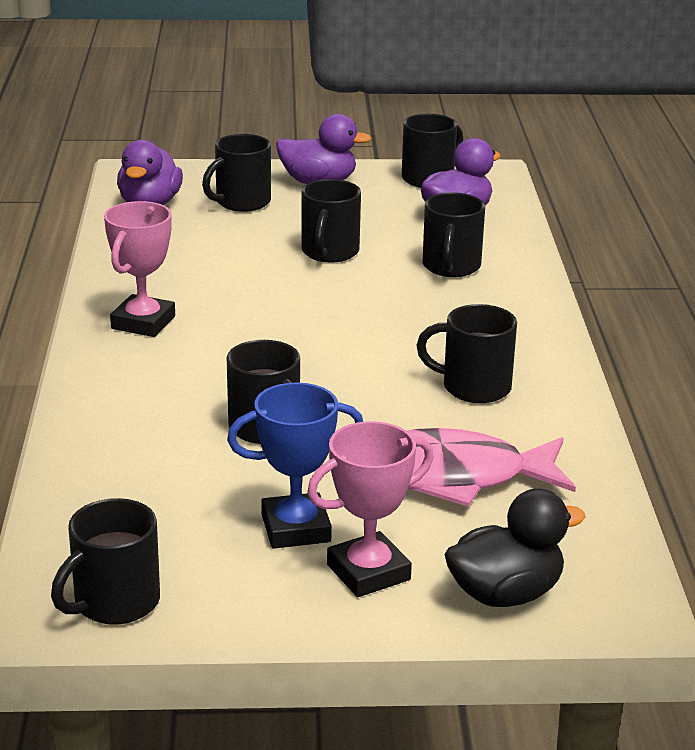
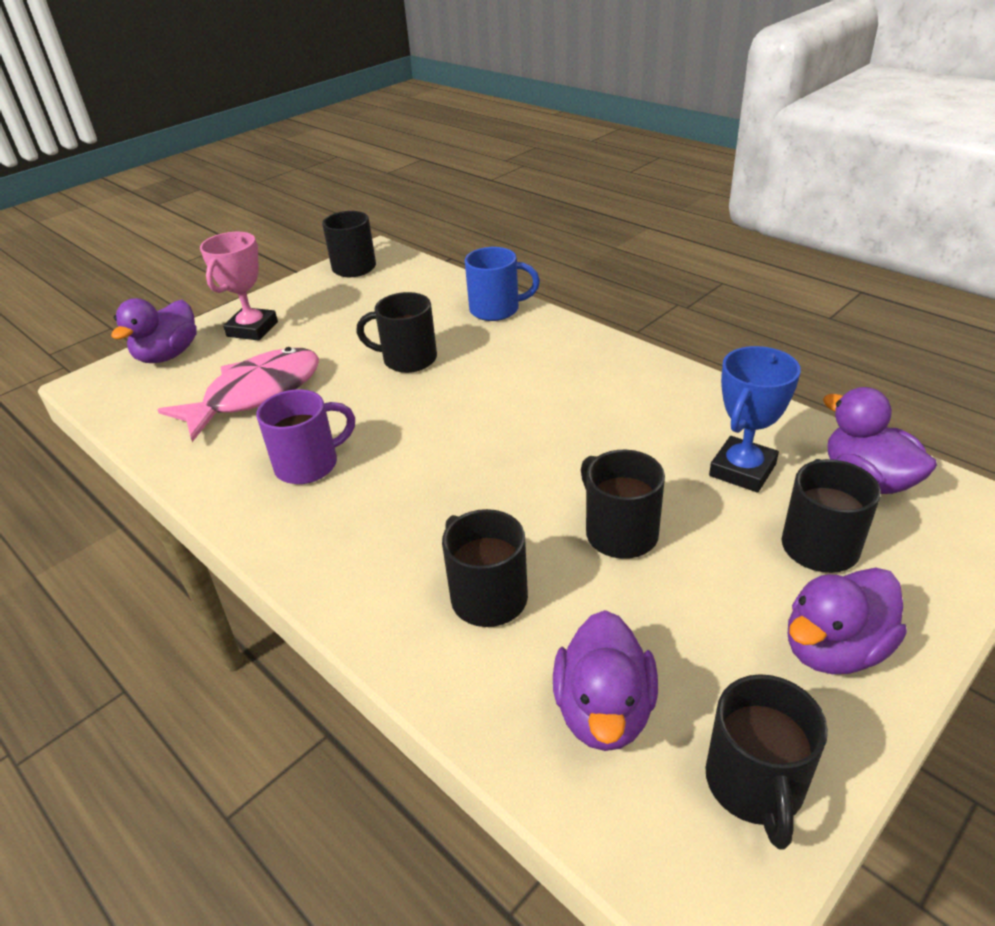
camera: 140 degrees right, 10 degrees up
(95, 430) = (496, 309): none -> blue mug
(143, 322) = (608, 374): pink trophy -> none
(296, 528) = (315, 326): blue trophy -> blue trophy (742, 470)
(474, 387) = (309, 464): black mug -> purple mug
(505, 594) = (168, 355): black duck -> purple duck

